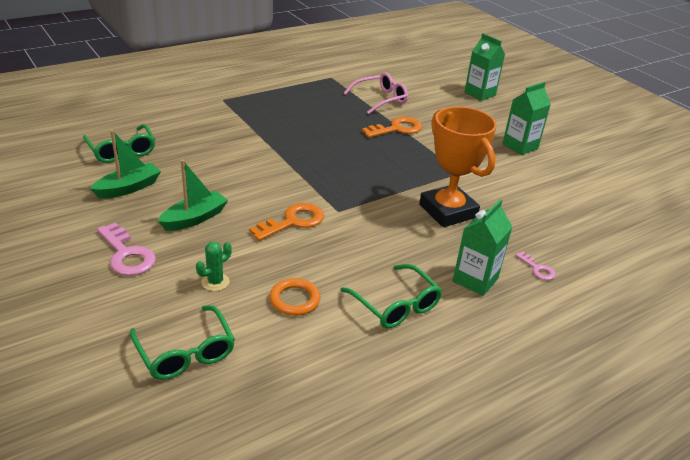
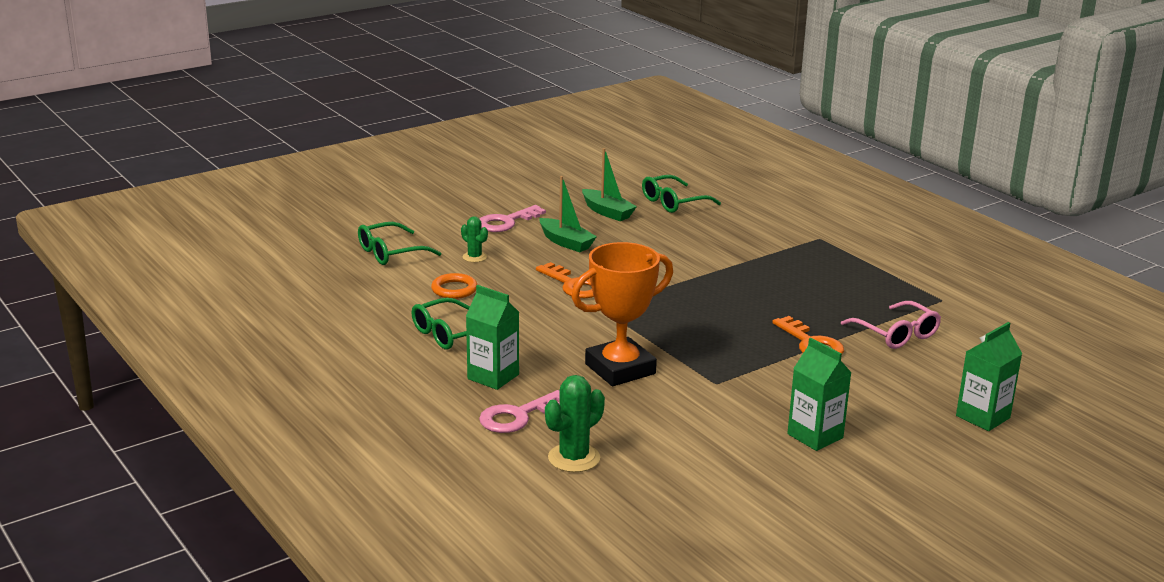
camera: 90 degrees right, 10 degrees down
(537, 269) = (518, 416): pink key -> pink key, size x1.85
(588, 244) = (574, 458): none -> green cactus

